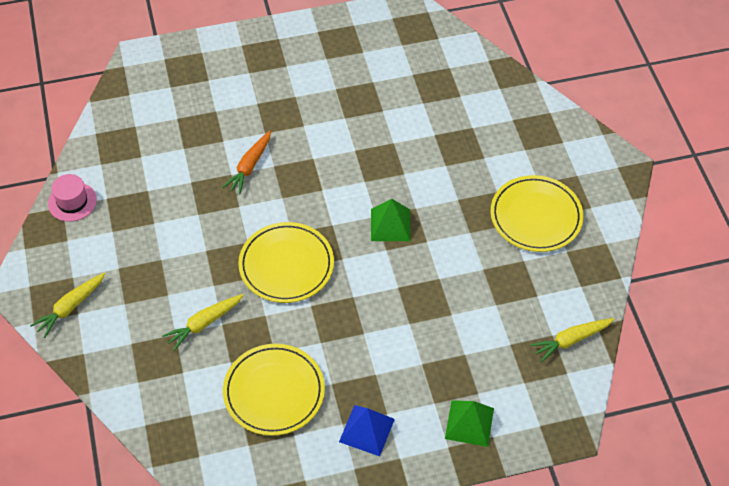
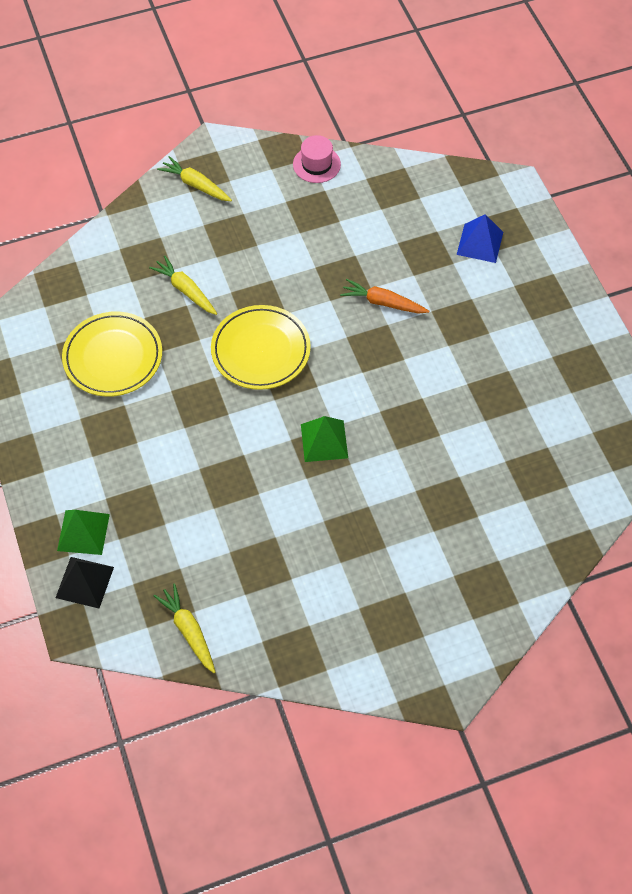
camera: 85 degrees right, 5 degrees up
(367, 430) = (73, 440): blue pyramid -> blue pyramid (480, 243)
(521, 423) = (85, 582): none -> black pyramid
(536, 216) = (355, 590): yellow plate -> none

